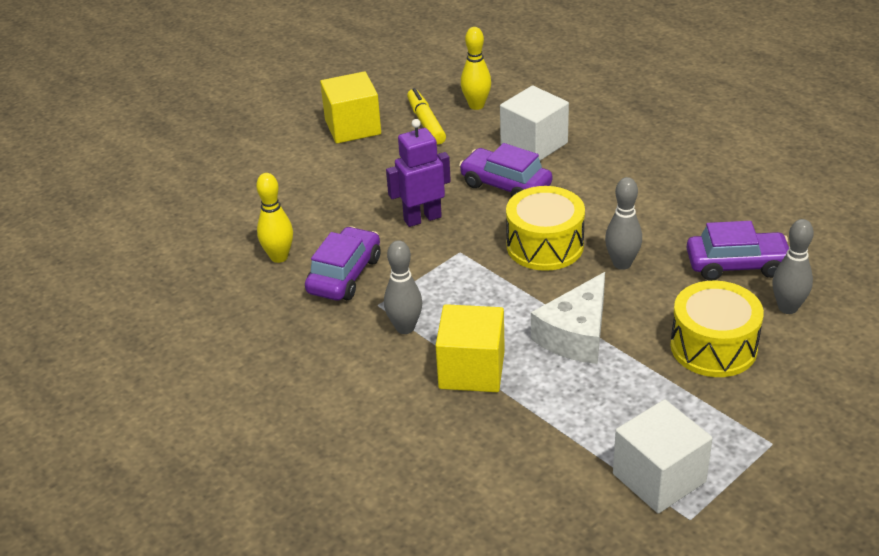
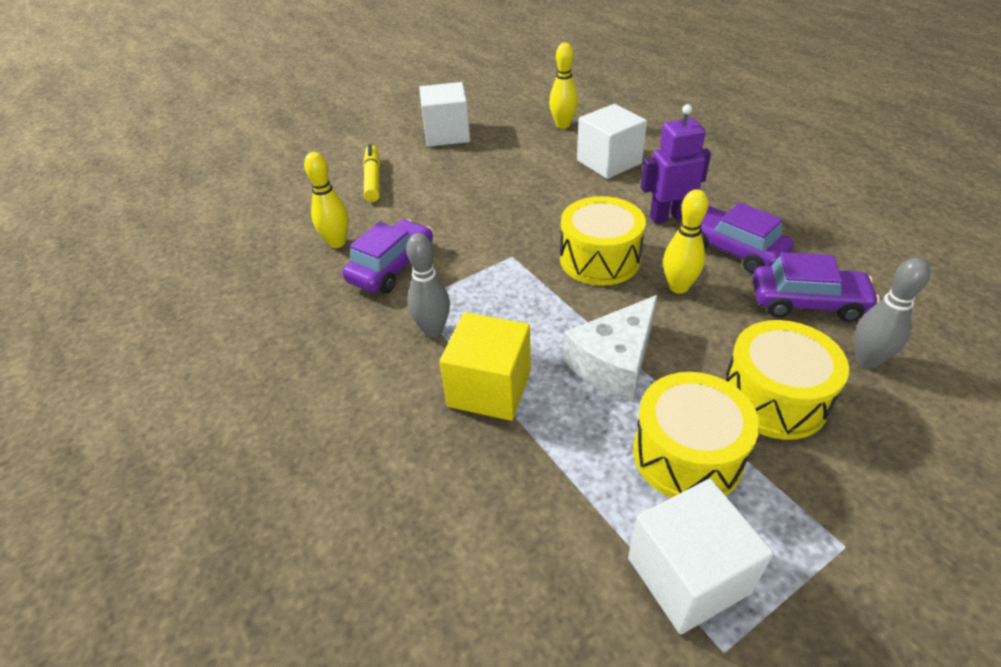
camera: 10 degrees right, 5 degrees up
(353, 127) = (447, 134): yellow cube -> white cube
(422, 218) = (484, 220): purple robot -> purple robot (668, 217)
(426, 123) = (513, 136): yellow marker -> yellow marker (373, 179)
(505, 185) = (573, 197): purple car -> purple car (733, 250)
(622, 264) = (678, 287): grey bowling pin -> yellow bowling pin
(648, 398) = (687, 455): none -> yellow drum

